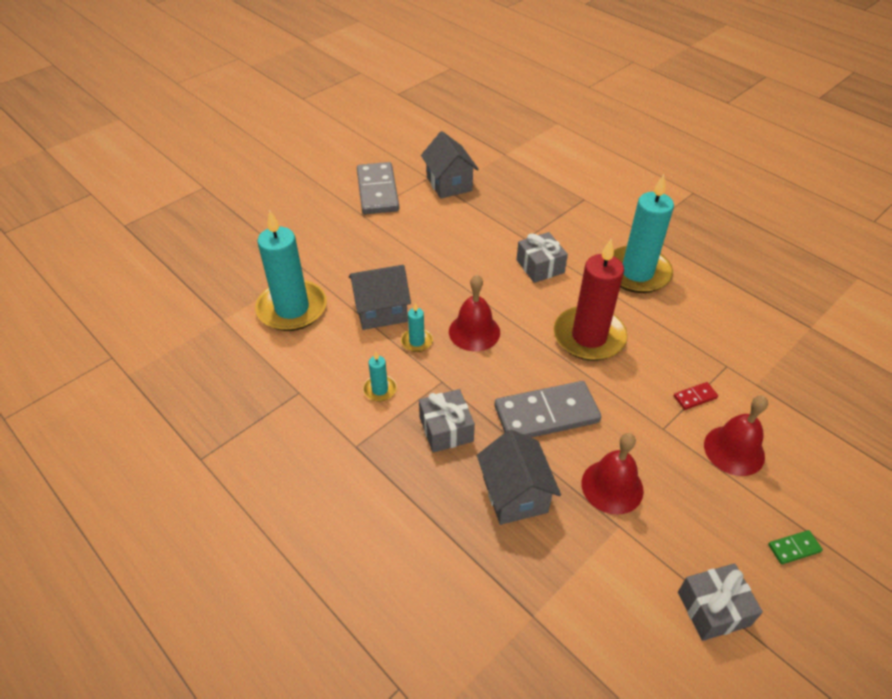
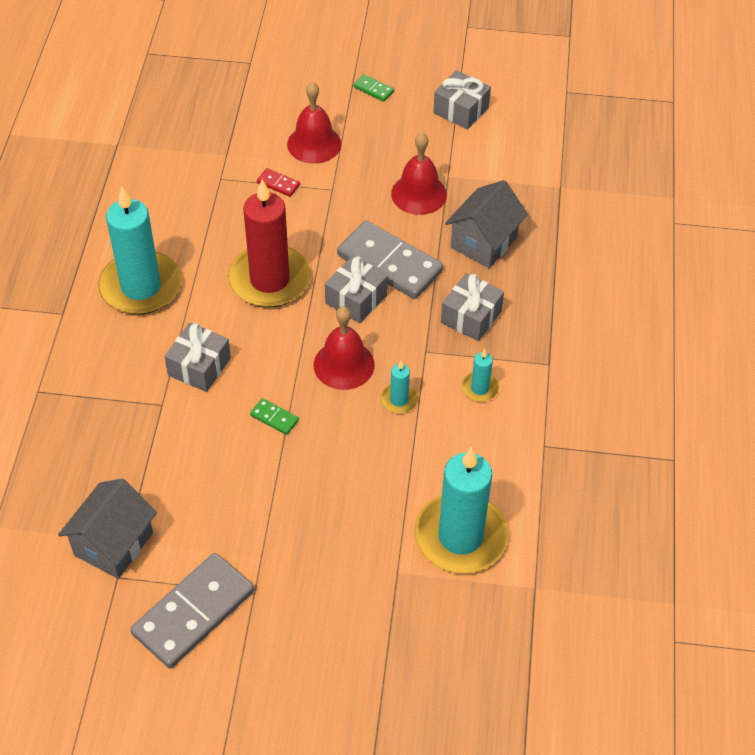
camera: 130 degrees left, 5 degrees up
(381, 311) = (389, 456): grey house -> none
(466, 278) = (274, 418): none -> green domino
(527, 372) = (356, 299): none -> grey gift

